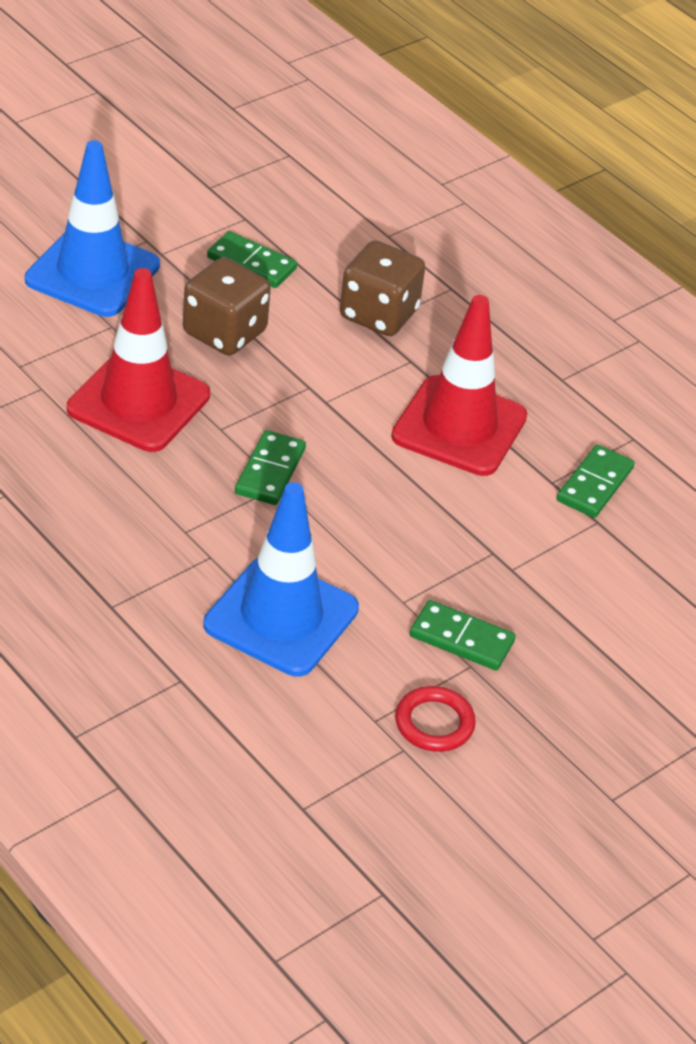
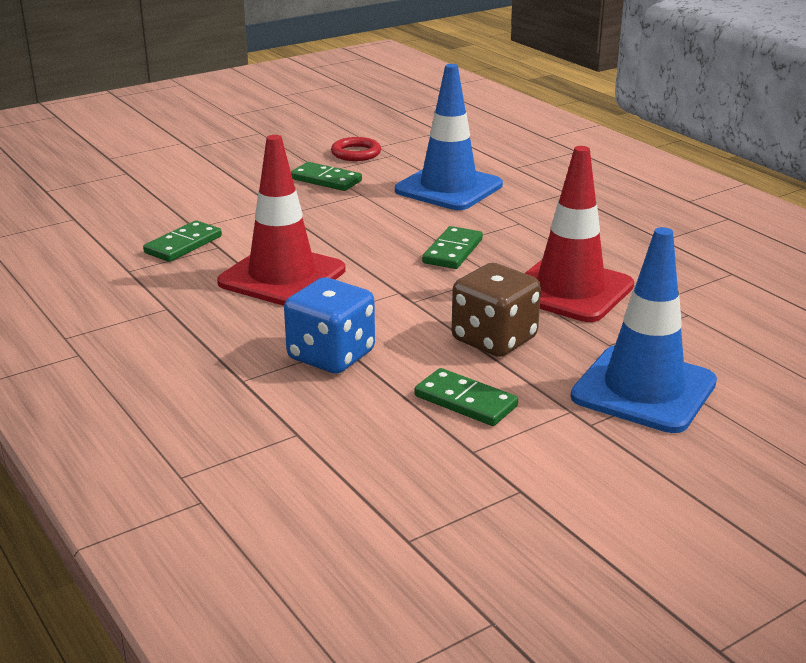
camera: 170 degrees left, 15 degrees down
(379, 314) = (331, 356): brown dice -> blue dice

